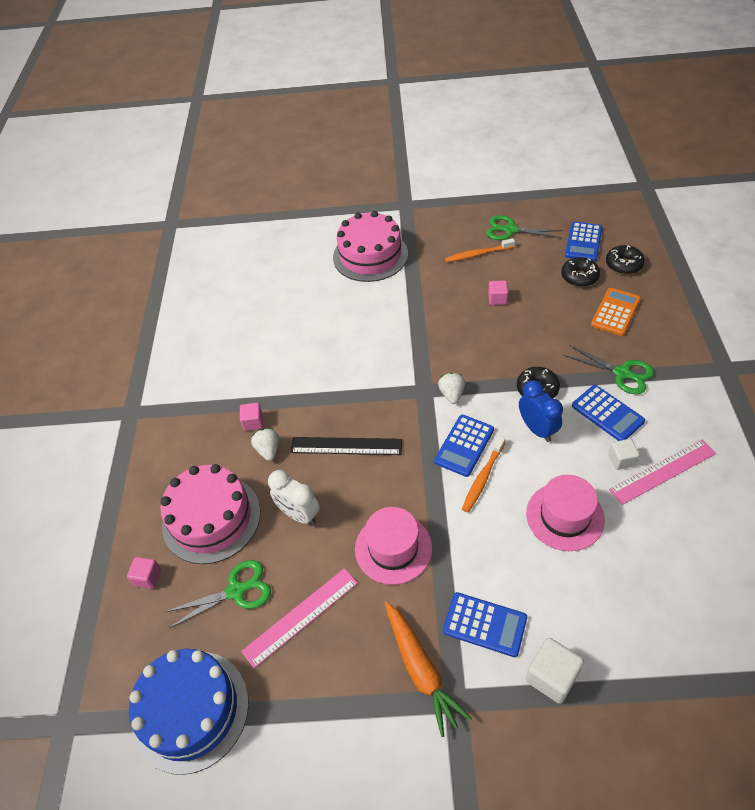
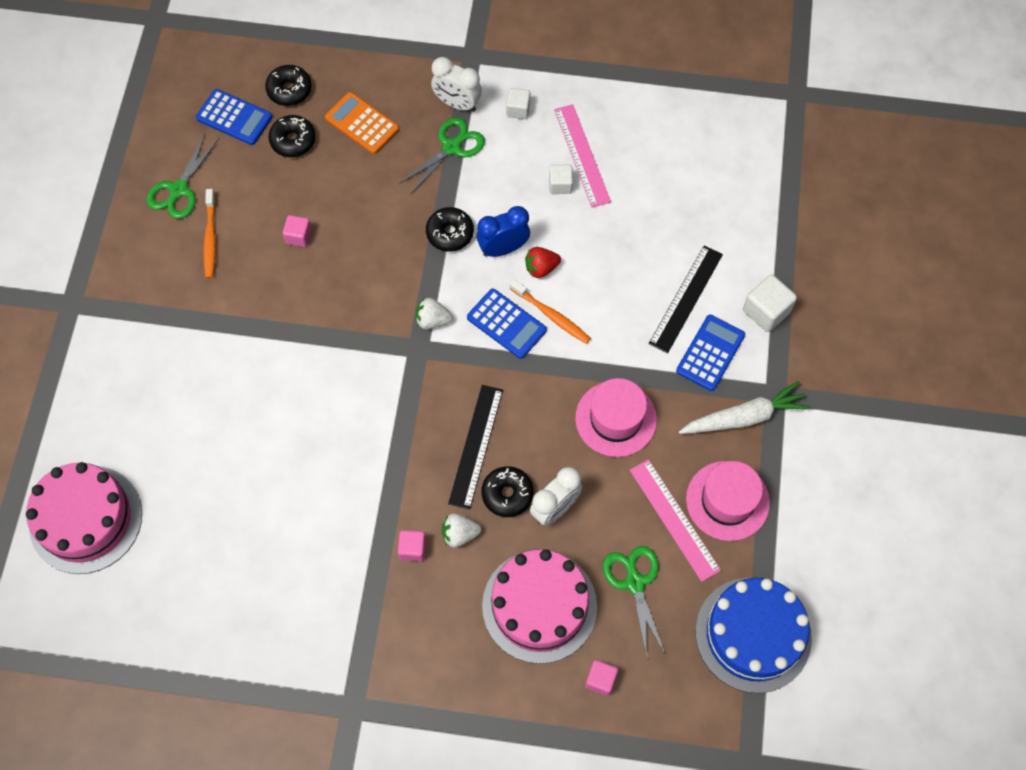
camera: 85 degrees left, 15 degrees up
(307, 476) = (507, 494): none -> black donut
(370, 255) = (161, 368): pink cake -> pink cake (86, 519)
(421, 670) = (744, 417): orange carrot -> white carrot
(528, 461) = (541, 268): none -> red strawberry
(539, 591) = (686, 298): none -> black ruler
(564, 516) = (612, 254): pink hat -> pink hat (727, 501)
(607, 413) = (501, 178): blue calculator -> none
(668, 368) = (457, 104): none -> white clock
(686, 412) = (518, 110): none -> white cube

